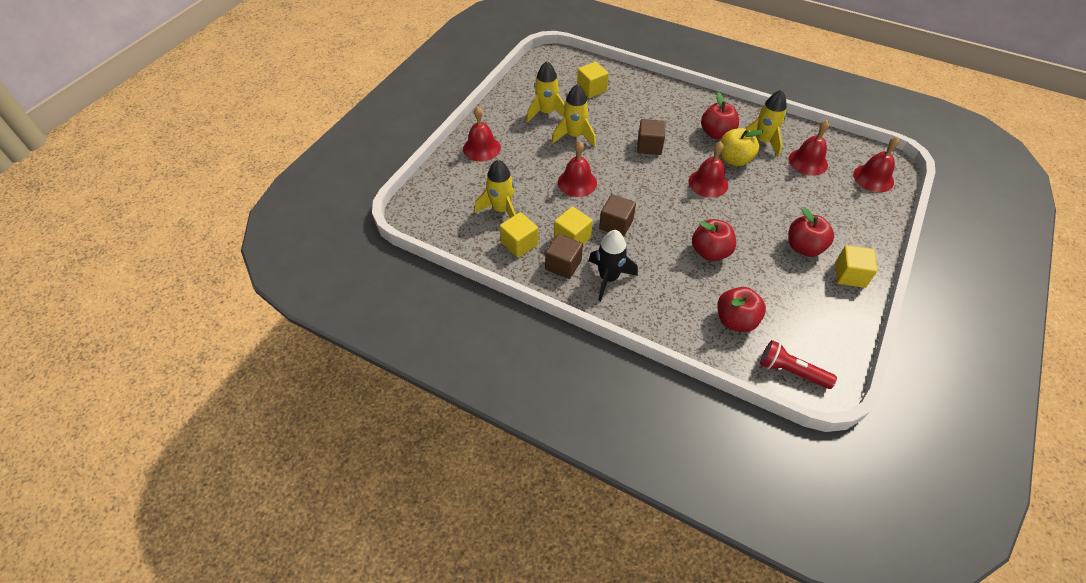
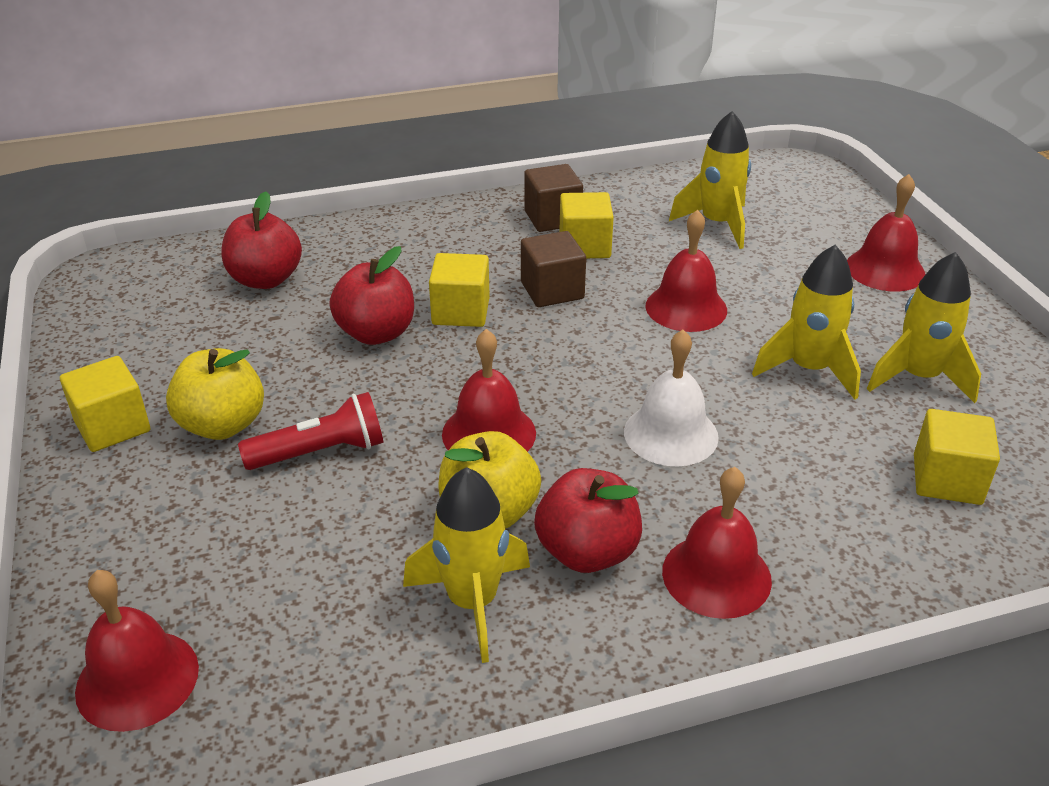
camera: 135 degrees right, 15 degrees down
(519, 243) = (635, 208): yellow cube -> yellow cube (461, 311)
(608, 278) = (480, 235): black rocket -> none
(649, 146) = (671, 434): brown cube -> white bell
(791, 371) = (151, 269): red flashlight -> red flashlight (320, 452)
(804, 247) = (222, 425): red apple -> yellow apple
(808, 162) = (327, 617): red bell -> red bell (716, 575)

